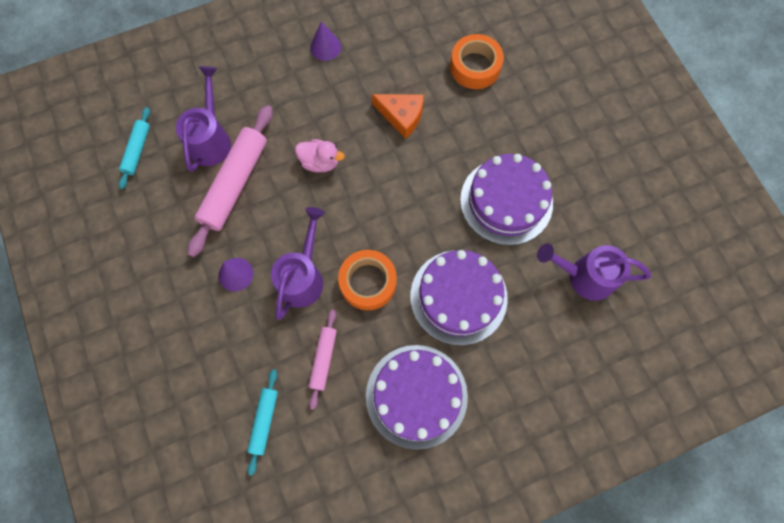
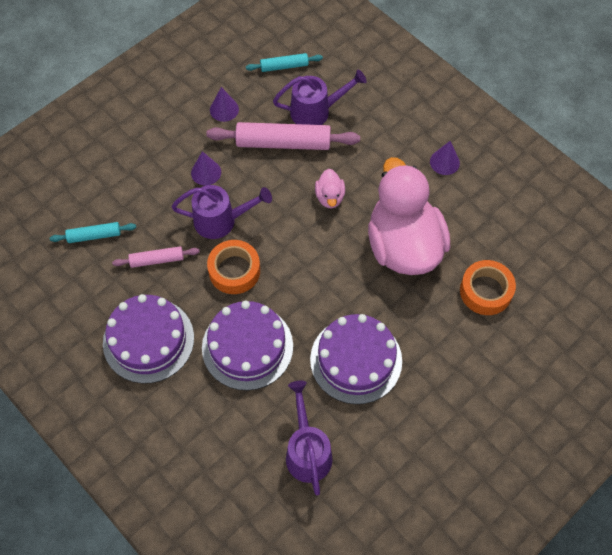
camera: 70 degrees right, 10 degrees down
(163, 230) = (224, 109): none -> purple cone
(401, 116) = (403, 245): orange cheese -> pink duck

